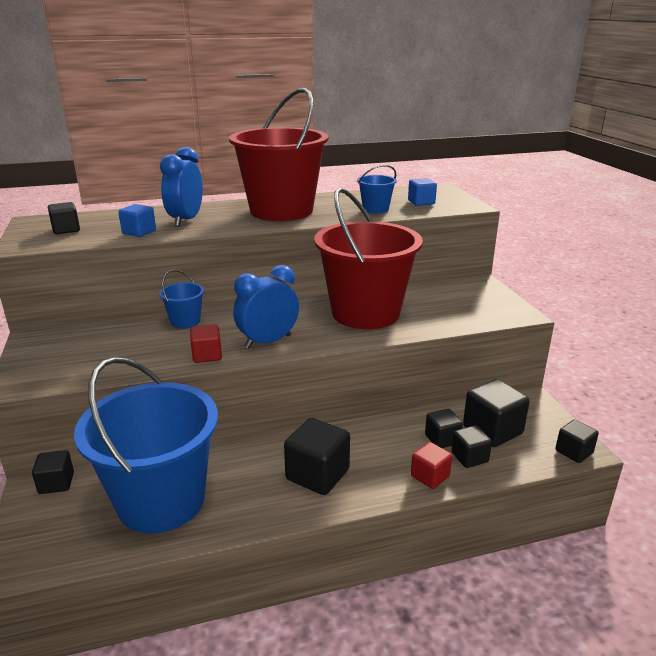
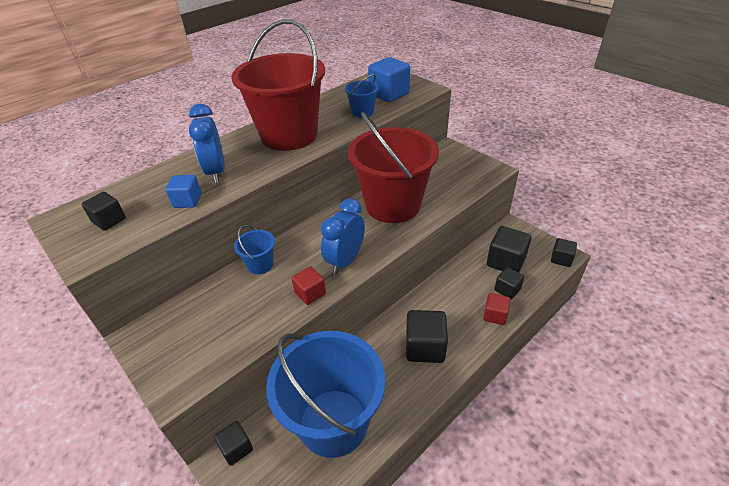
camera: 25 degrees left, 15 degrees up
(421, 202) = (389, 94): blue cube -> blue cube, size x1.67
(442, 439) = (481, 282): black cube -> none

